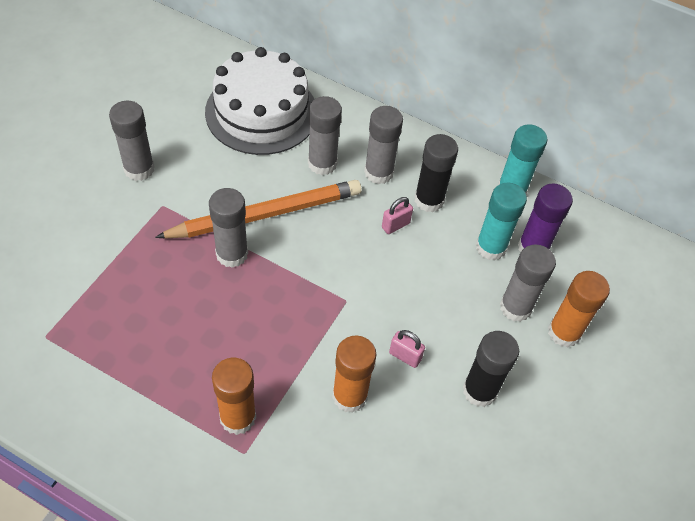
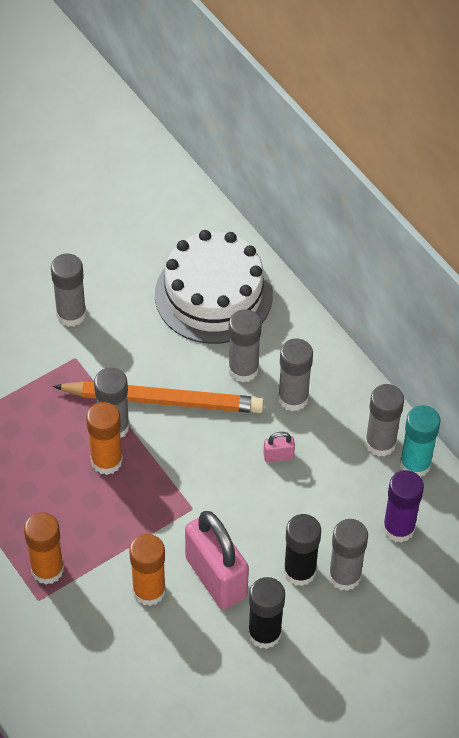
camera: 30 degrees right, 0 degrees up
(405, 356) = (216, 577): pink padlock -> pink padlock, size x2.41
(429, 200) = (325, 444): black glue stick -> black glue stick (299, 571)
(473, 183) = (380, 443): none -> grey glue stick
(491, 247) = (357, 512): turquoise glue stick -> none
(564, 332) = (375, 616): orange glue stick -> orange glue stick (106, 461)

